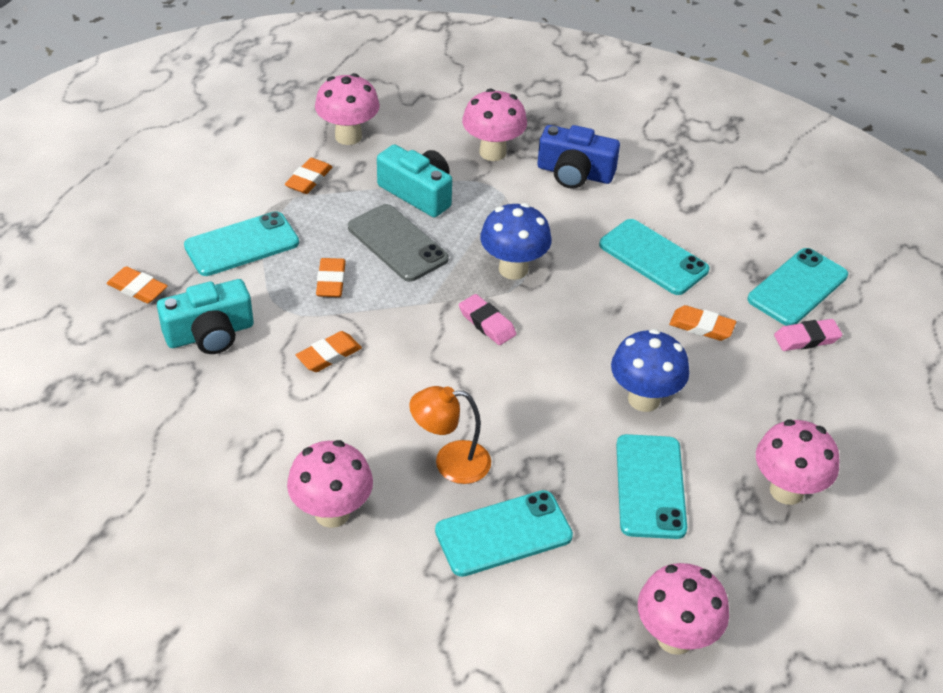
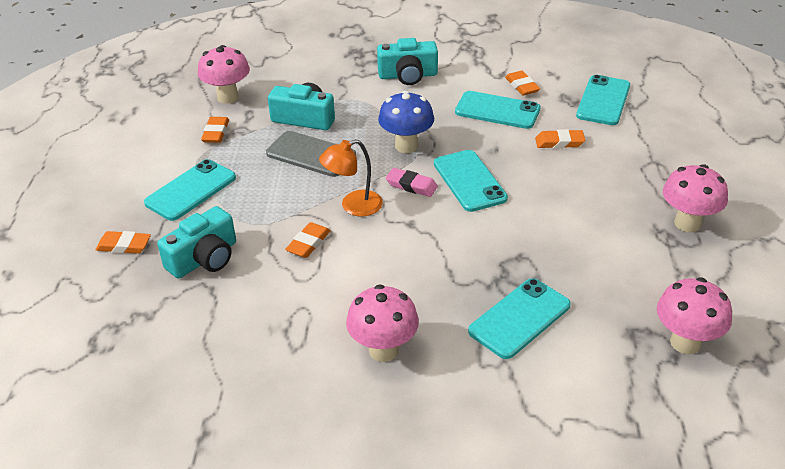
camera: 20 degrees left, 5 degrees down
(331, 281) = (277, 194): orange eraser -> orange eraser (522, 86)
(450, 462) = (448, 284): orange lamp -> orange lamp (353, 206)
(492, 152) = (341, 78): pink mushroom -> none
(575, 173) = (408, 75): blue camera -> turquoise camera
(644, 399) = (554, 198): blue mushroom -> none
(650, 486) = (597, 252): turquoise phone -> turquoise phone (469, 181)
(806, 338) = (631, 128): pink eraser -> none

